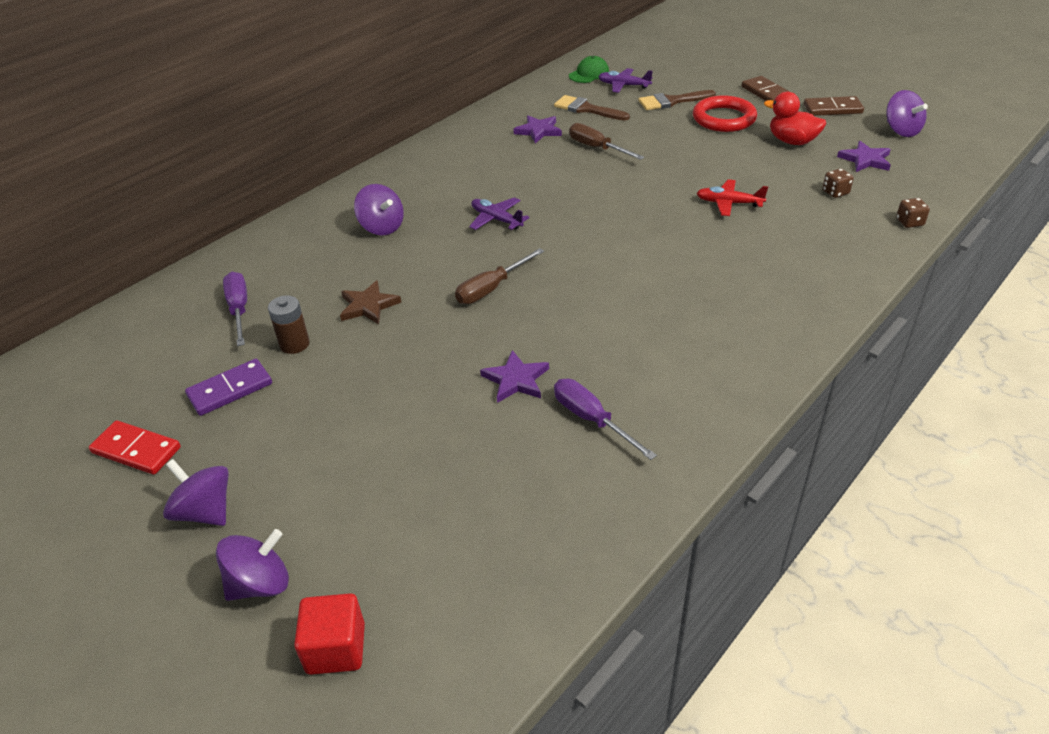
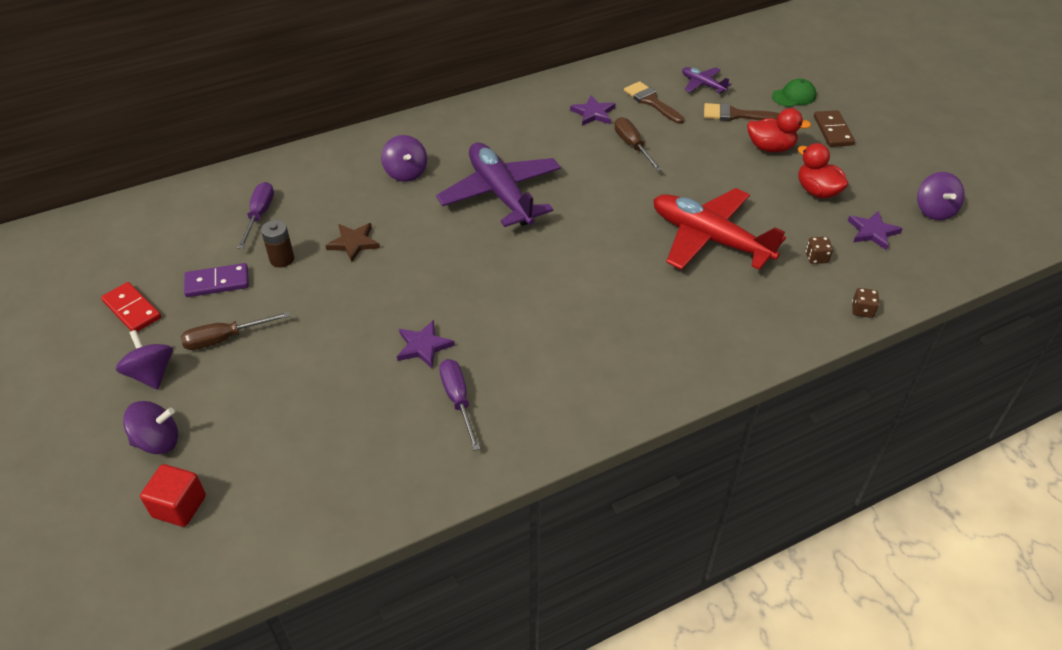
camera: 20 degrees right, 5 degrees up
(491, 288) = (455, 258): brown screwdriver -> brown screwdriver (225, 338)
(496, 219) = (500, 194): purple plane -> purple plane, size x2.16
(589, 74) = (679, 63): green cap -> green cap (794, 96)
(724, 119) = (770, 148): red ring -> red duck
(729, 203) = (709, 239): red plane -> red plane, size x2.16
(832, 109) = (884, 166): brown domino -> none

